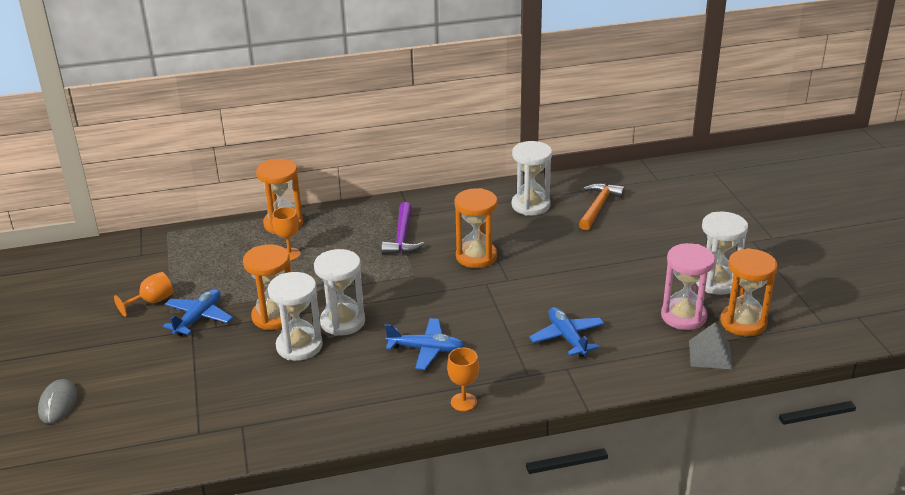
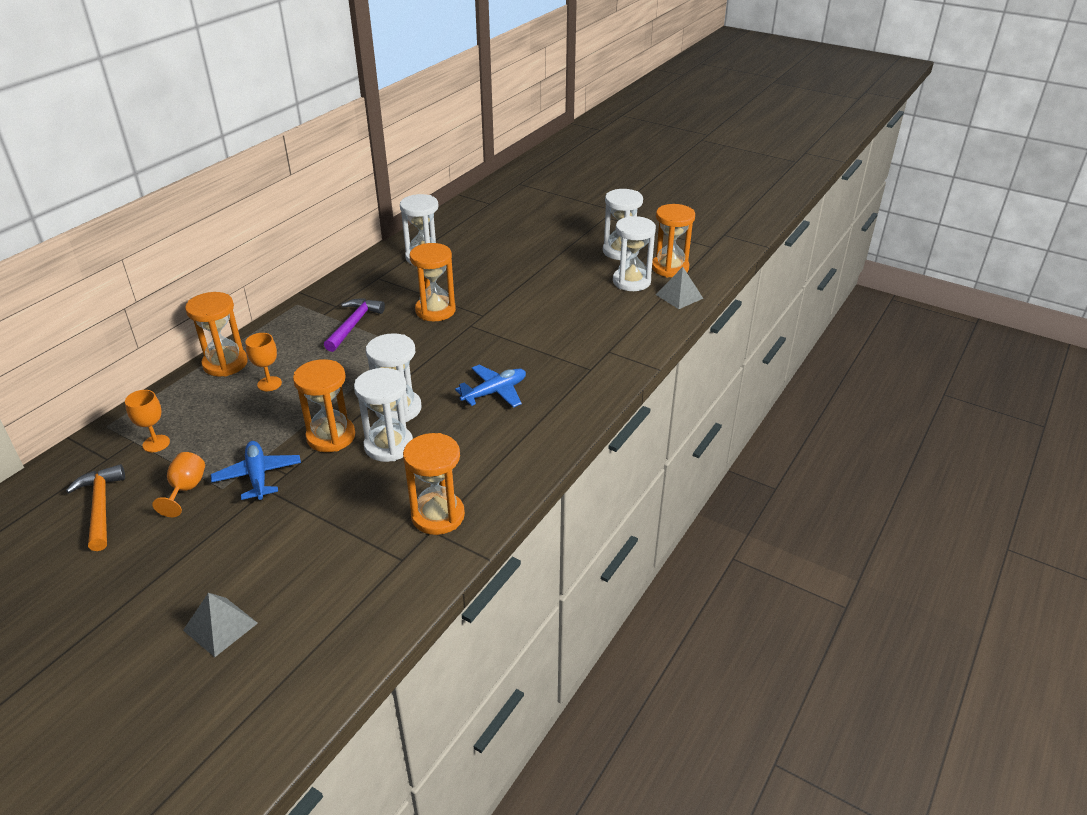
camera: 45 degrees left, 5 degrees up
(58, 403) = (220, 626): grey mouse -> grey pyramid
(259, 418) = (438, 516): none -> orange hourglass
(402, 237) = (354, 324): purple hammer -> purple hammer turned 120 degrees counterclockwise
(463, 402) = (574, 411): orange goblet -> orange goblet (156, 443)
(567, 337) = (580, 332): blue plane -> none
(598, 207) = (475, 237): orange hammer -> orange hammer (101, 506)
(683, 316) = (631, 281): pink hourglass -> white hourglass

